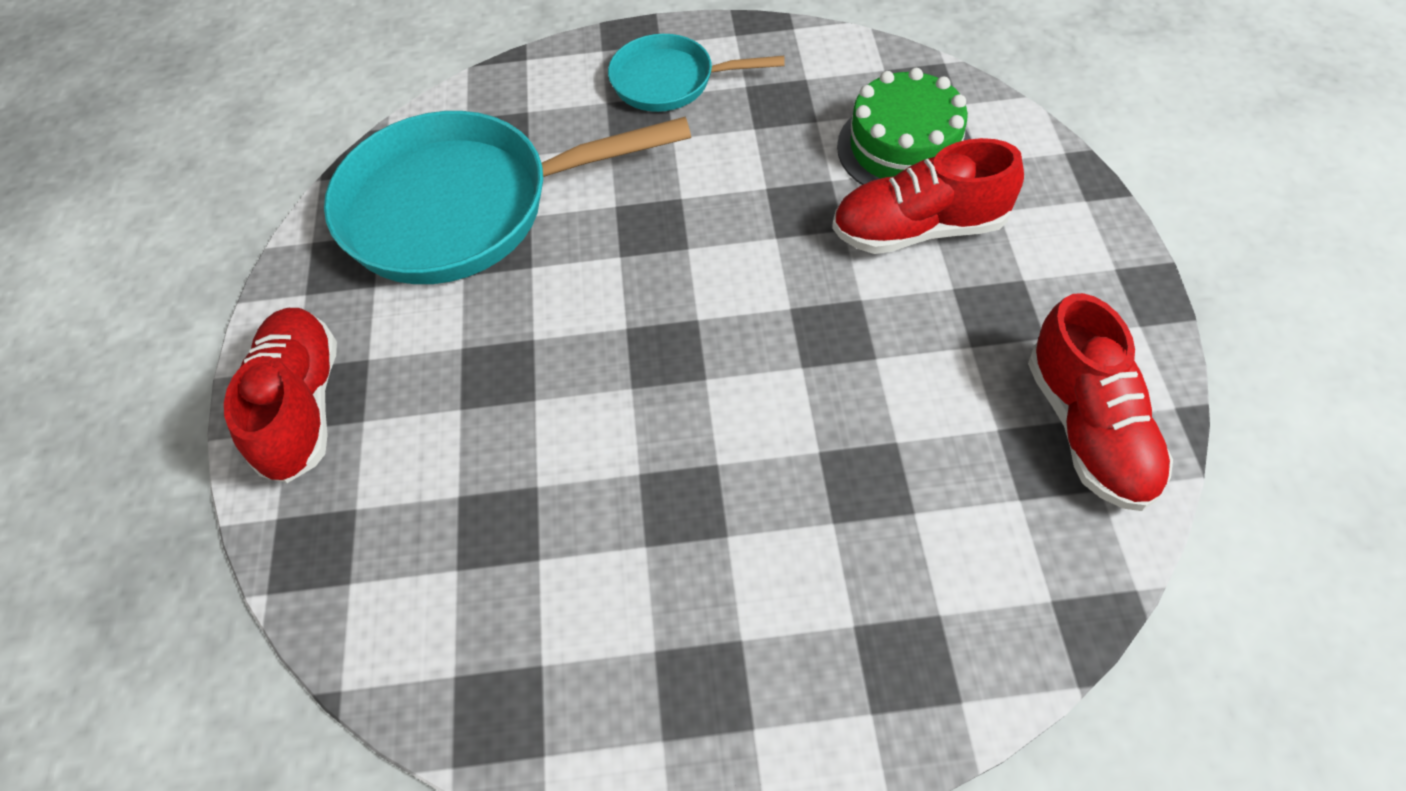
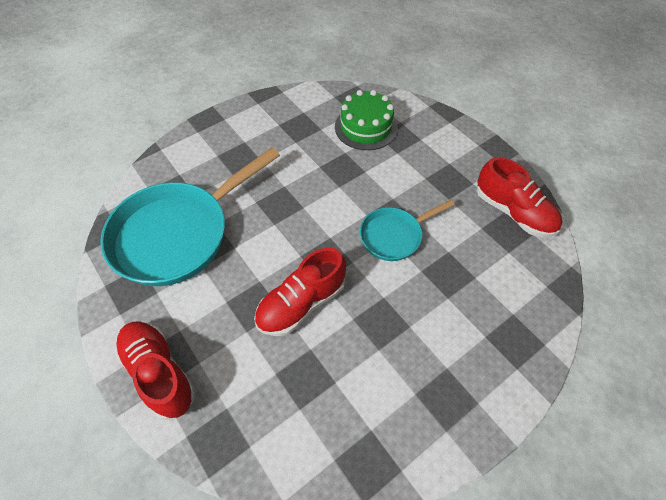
camera: 35 degrees left, 0 degrees up
(670, 81) = (241, 135): turquoise pan -> turquoise pan (394, 236)
(919, 229) = (396, 159): red shoe -> red shoe (301, 303)

